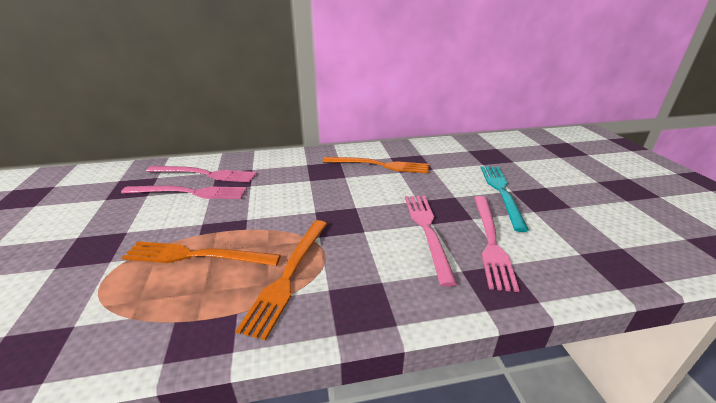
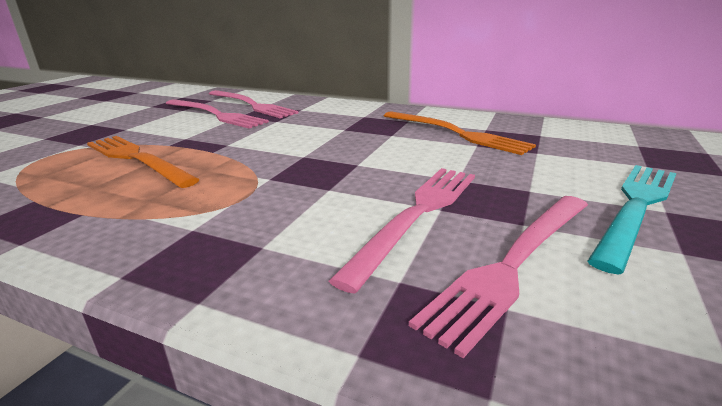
camera: 35 degrees right, 5 degrees down
(289, 275) = (179, 201): orange fork -> none

